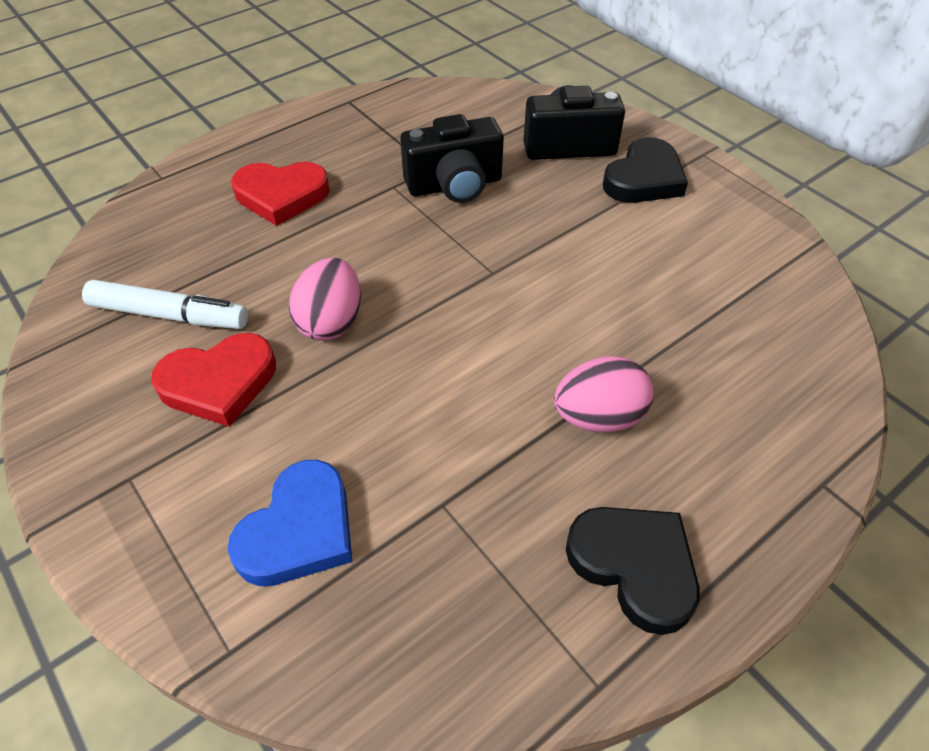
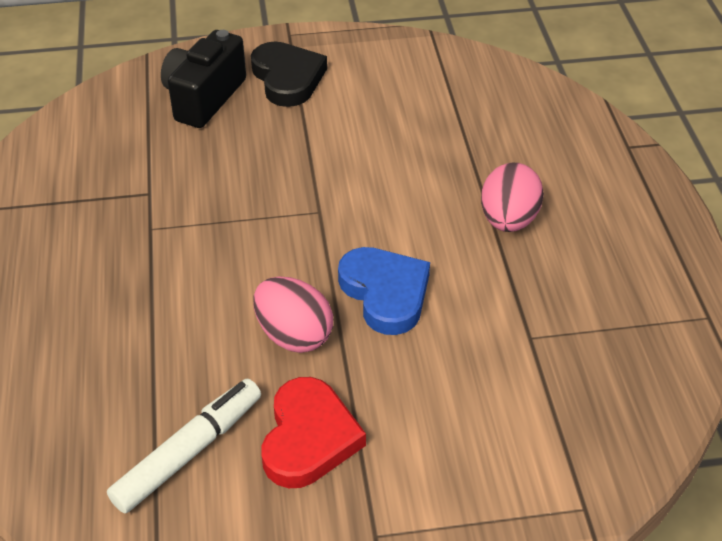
camera: 60 degrees left, 5 degrees down
(281, 196) = (86, 312): red heart -> none
(299, 530) = (502, 431): blue heart -> blue heart (385, 293)
(454, 185) = (188, 188): black camera -> none
(634, 566) = (636, 260): black heart -> none

